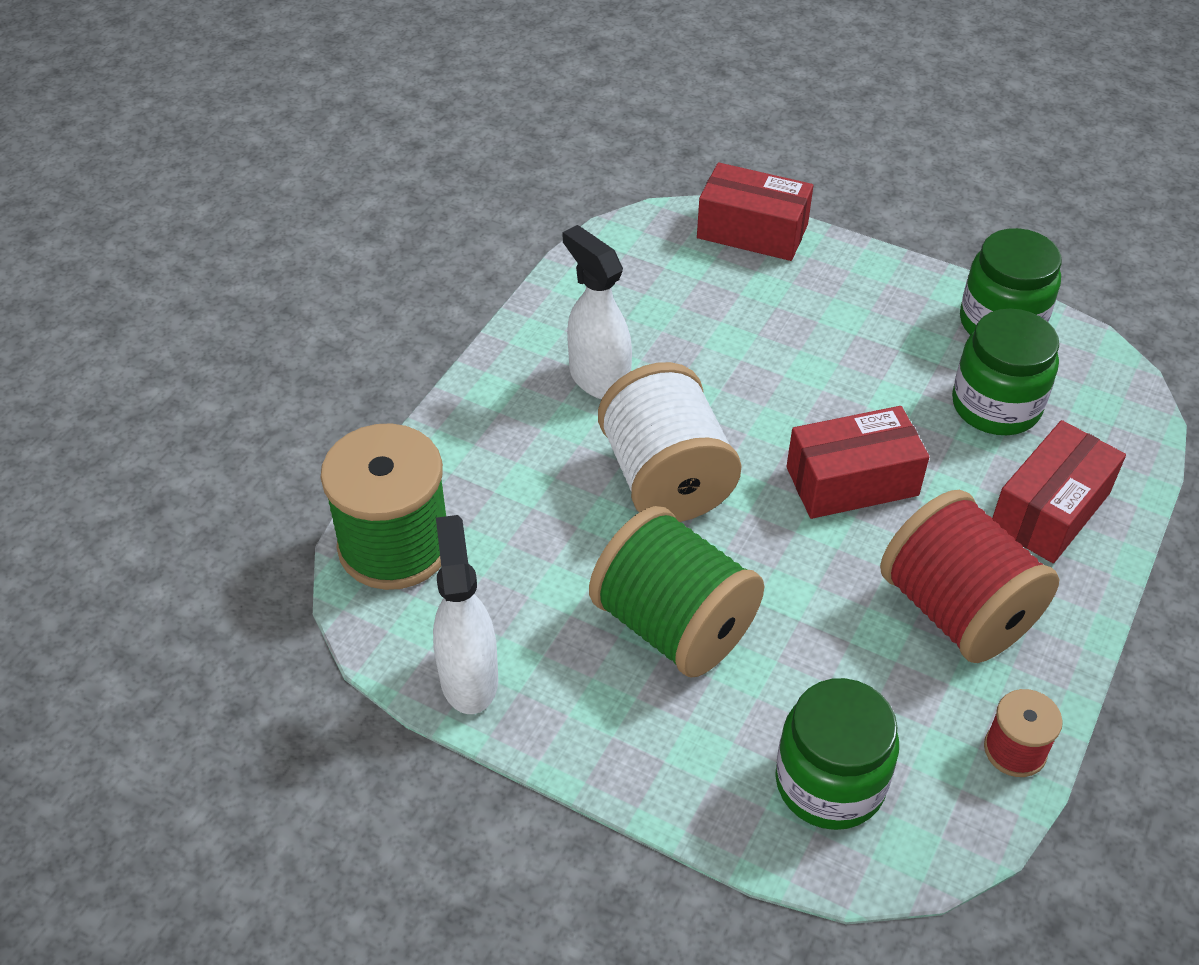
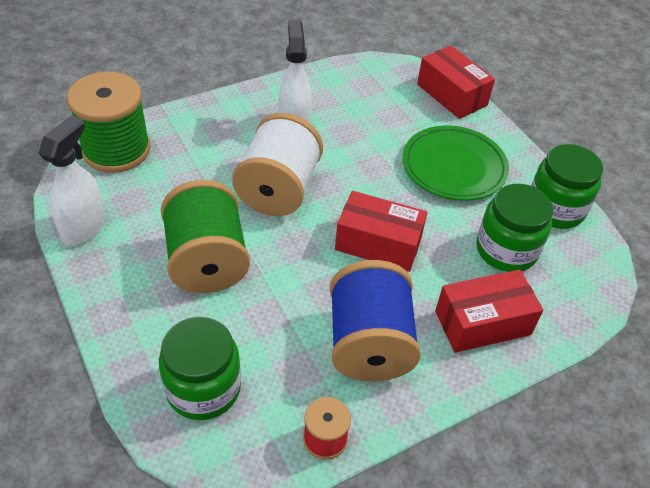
camera: 30 degrees right, 0 degrees up
(844, 331) = (453, 167): none -> green plate
(956, 610) = (369, 343): red spool -> blue spool

